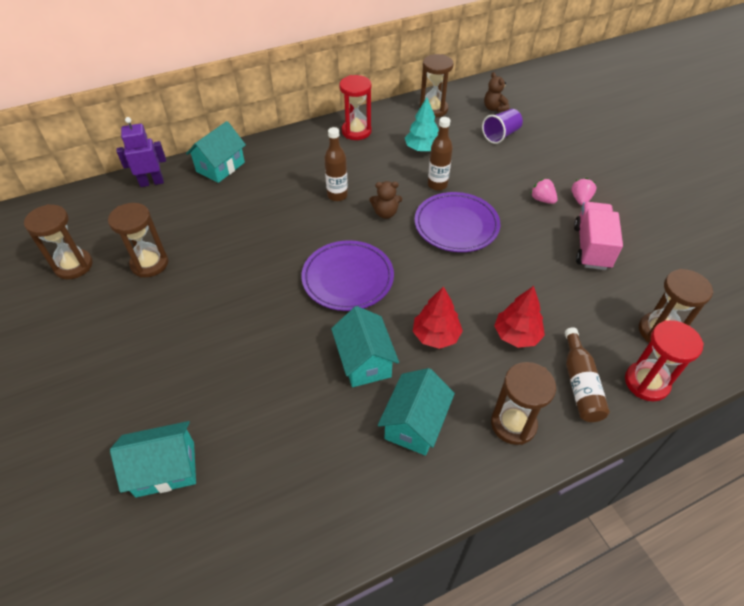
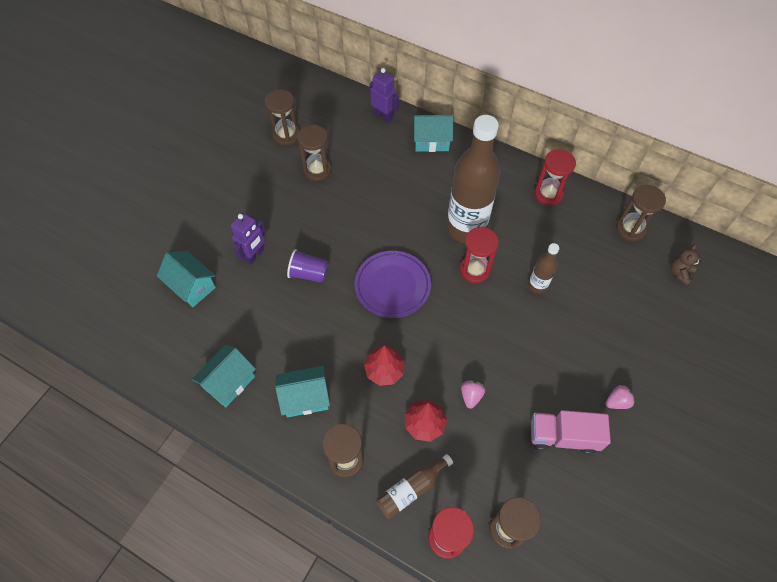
camera: 55 degrees right, 10 degrees up
(192, 378) = (254, 255): none -> purple robot
(337, 195) = (466, 228): brown bottle -> brown bottle, size x2.16
(364, 361) = (332, 339): turquoise house -> turquoise house (229, 382)
(385, 213) = (475, 270): brown teddy bear -> red hourglass
(422, 149) = (571, 251): turquoise tree -> none
(456, 225) = (503, 324): purple plate -> none
(501, 135) = (646, 298): purple cup -> purple cup (309, 274)
(542, 199) = (589, 371): pink strawberry -> pink strawberry (471, 396)
(591, 247) = (563, 436): pink truck -> pink truck turned 150 degrees counterclockwise

